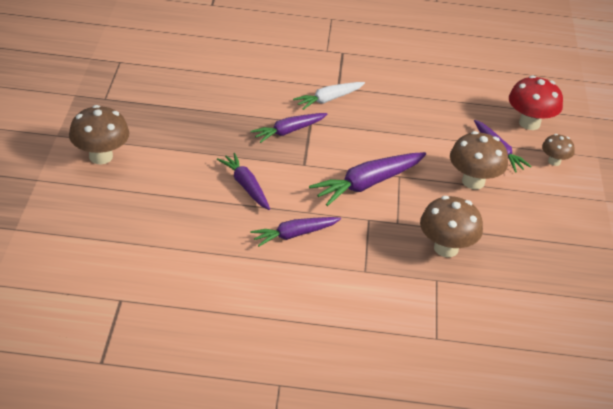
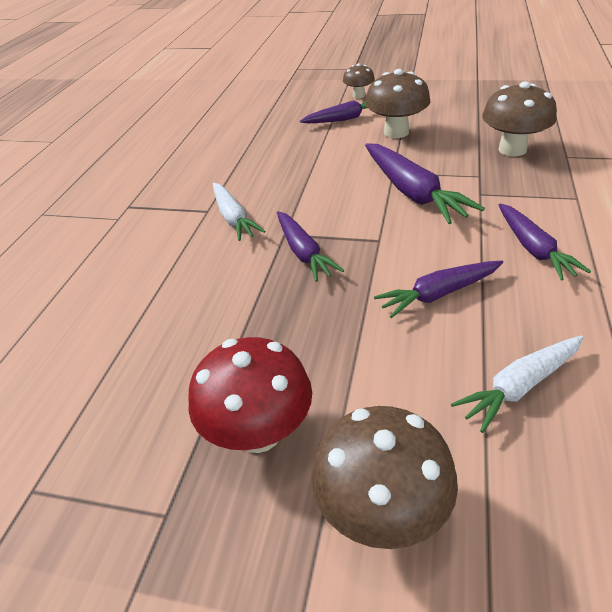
camera: 75 degrees left, 0 degrees up
(168, 208) = (519, 387): none -> white carrot
(529, 123) = (298, 103): red mushroom -> red mushroom (258, 432)

